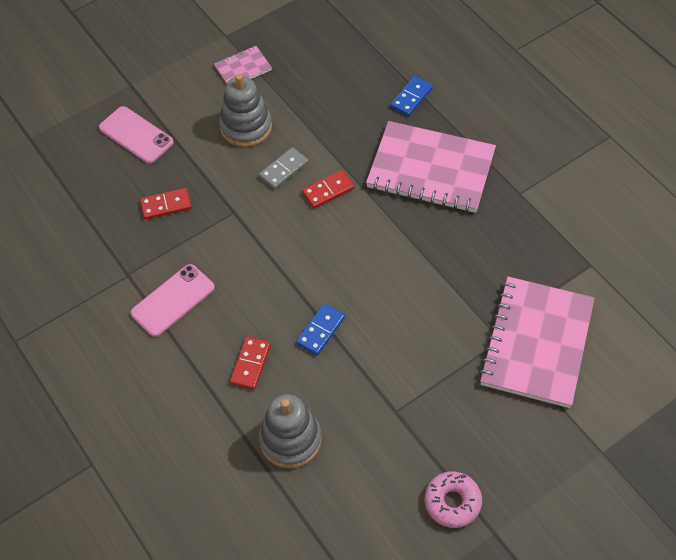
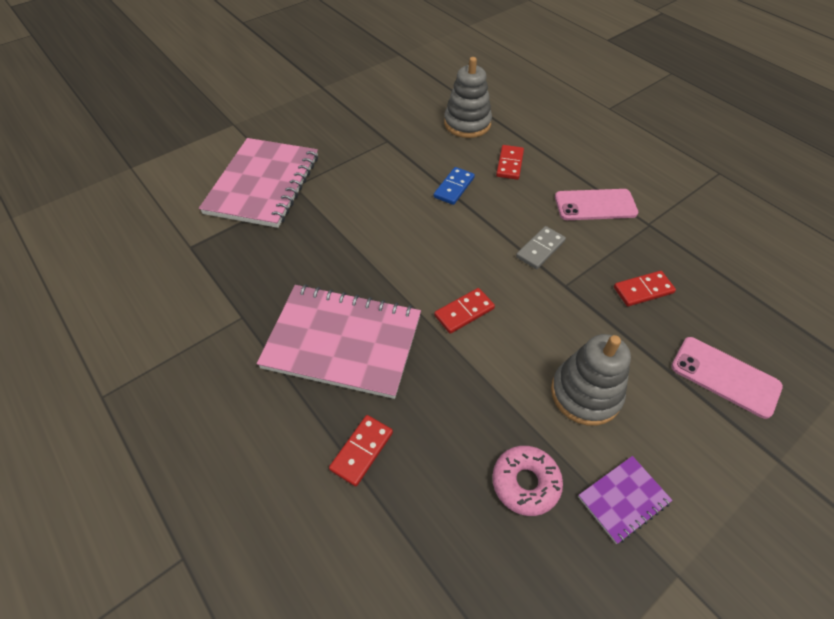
camera: 175 degrees right, 5 degrees down
(173, 300) = (595, 205): pink phone -> pink phone turned 45 degrees clockwise
(243, 68) = (623, 499): pink notebook -> purple notebook
(284, 170) = (521, 335): grey domino -> grey domino (540, 249)
(411, 98) = (361, 451): blue domino -> red domino
(452, 502) = (348, 98): pink donut -> pink donut (525, 483)

